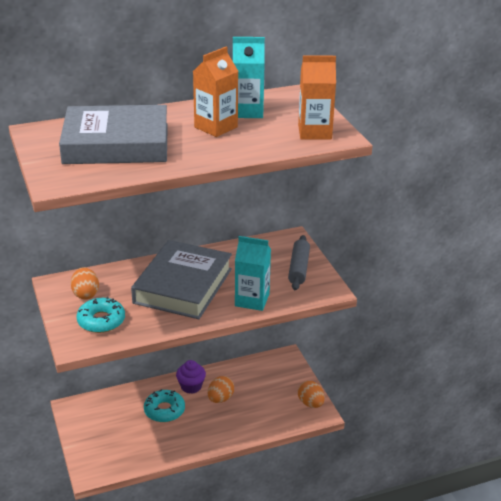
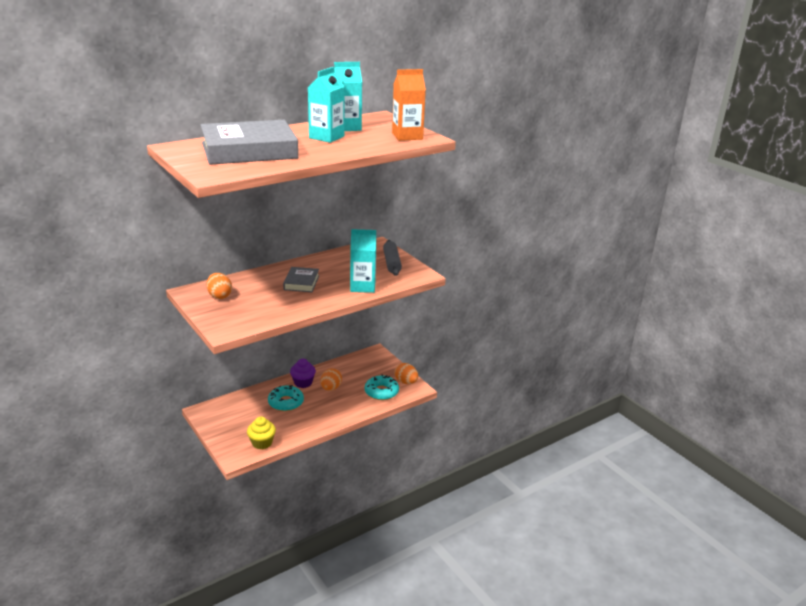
camera: 15 degrees left, 5 degrees down
(101, 321) = (241, 312): turquoise donut -> turquoise donut (381, 392)
(123, 460) = (262, 443): none -> yellow cupcake
(183, 286) = (301, 283): grey book -> grey book, size x0.48
(216, 127) = (326, 137): orange carton -> turquoise carton

